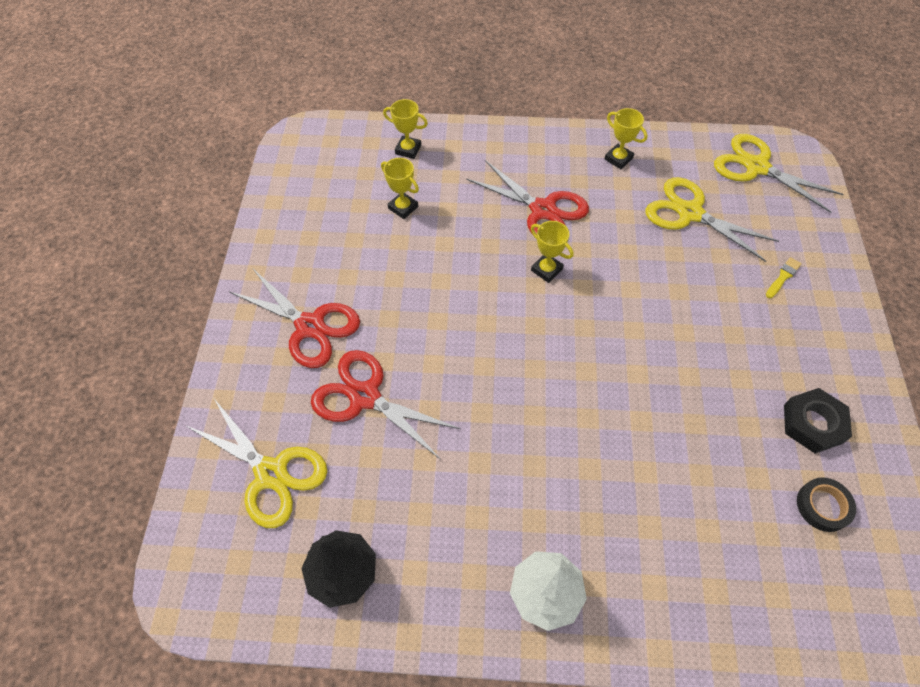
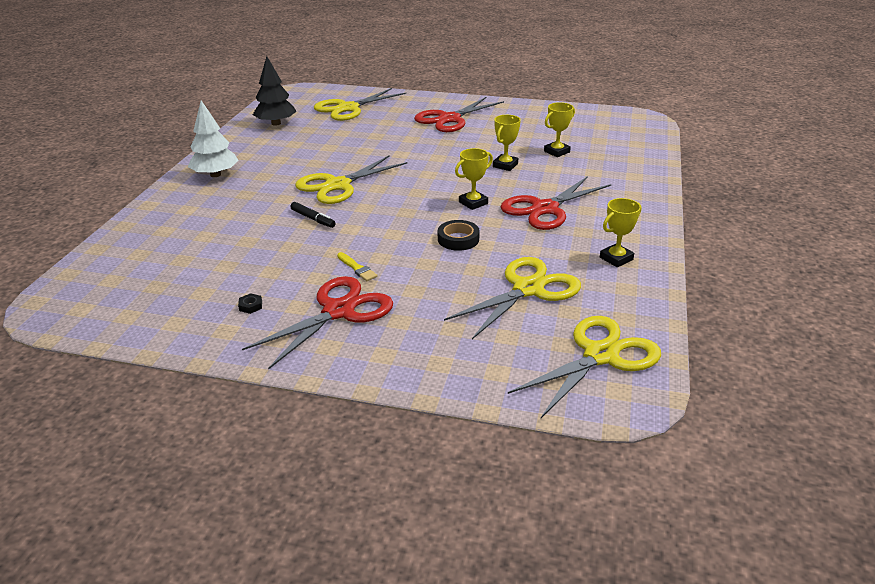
camera: 100 degrees right, 25 degrees down
(365, 396) = (386, 132): red scissors -> red scissors (339, 311)
(408, 149) = (628, 157): yellow trophy -> yellow trophy (505, 165)
(538, 415) = (337, 185): none -> yellow scissors
(629, 418) = (313, 219): none -> black marker
(783, 277) = (422, 332): yellow brush -> yellow brush (357, 268)
(813, 424) = (250, 306): black nut -> black nut, size x0.40
(823, 506) = (179, 291): black tape -> black tape (458, 239)

